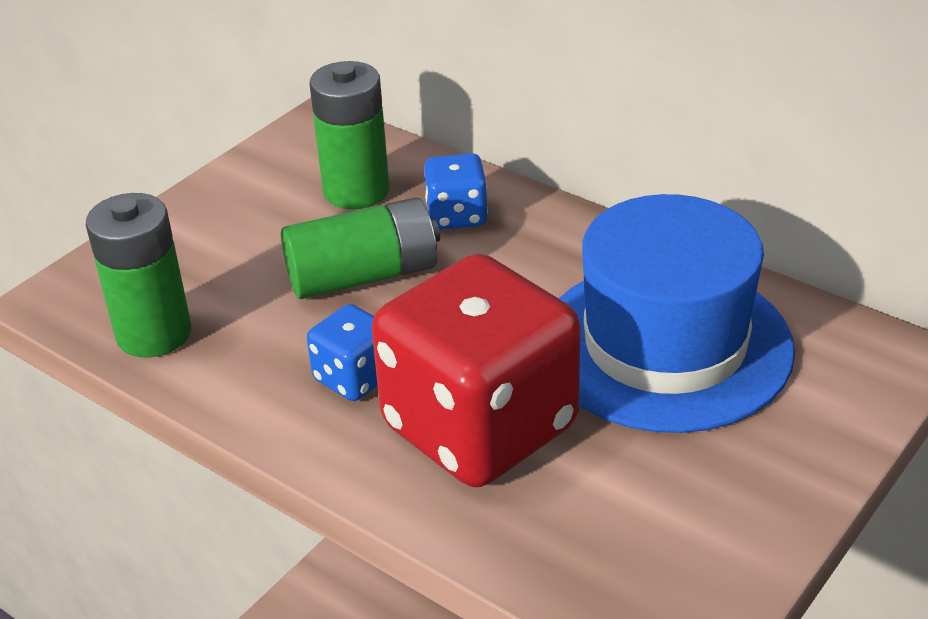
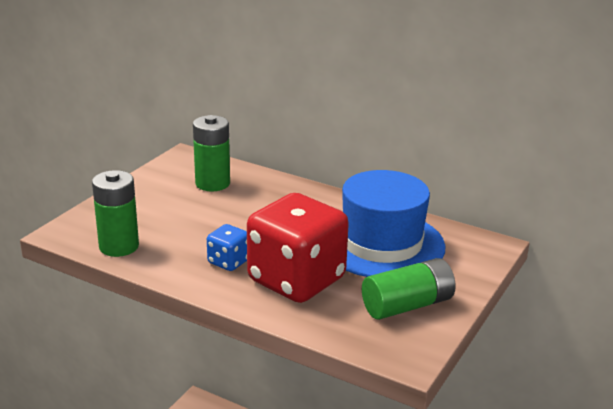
camera: 10 degrees left, 10 degrees down
(364, 276) = (224, 219): green battery -> green battery (407, 305)
(457, 216) = (267, 193): blue dice -> none

